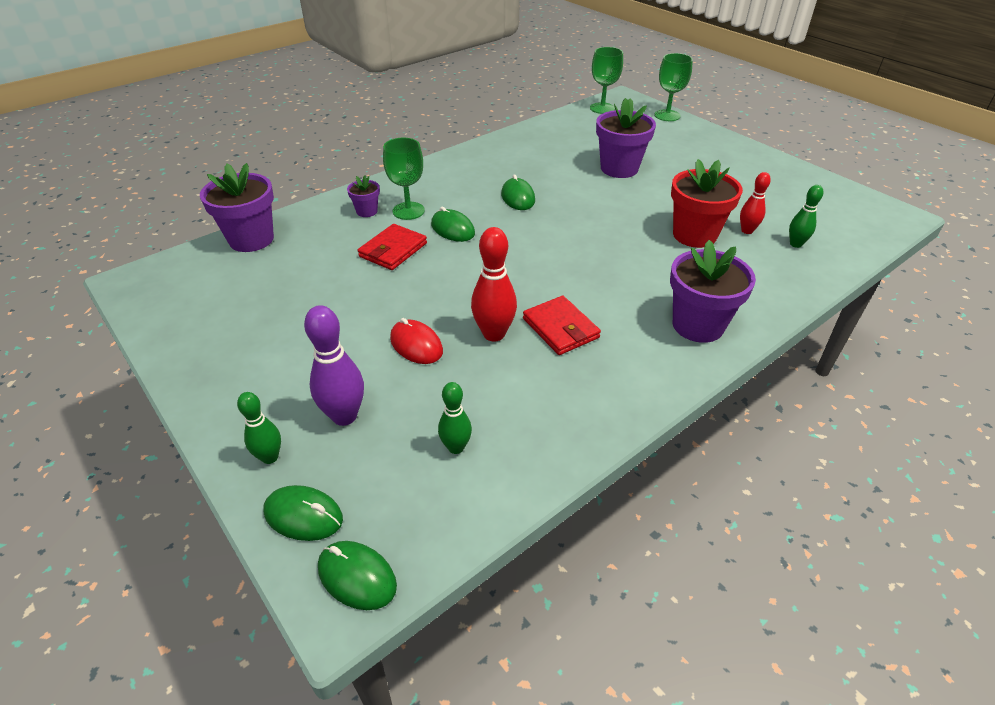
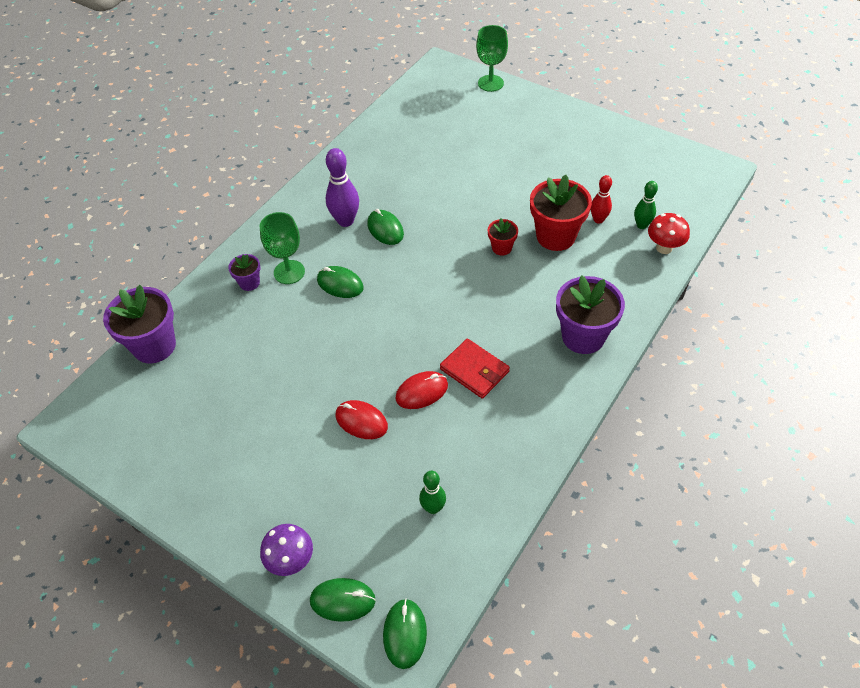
camera: 15 degrees left, 10 degrees up
(270, 457) = (291, 561): green bowling pin -> purple mushroom
(344, 416) = (333, 507): purple bowling pin -> purple bowling pin (345, 221)
(357, 577) = (405, 634): green mouse -> green mouse turned 75 degrees clockwise
(393, 250) = (295, 323): red wallet -> none
(494, 334) = (422, 392): red bowling pin -> red mouse
(602, 108) = (425, 86): green goblet -> none
(619, 168) = (466, 168): purple flower pot -> none
(632, 233) = (501, 248): none -> red flower pot
(817, 267) = (664, 248): none -> red mushroom

